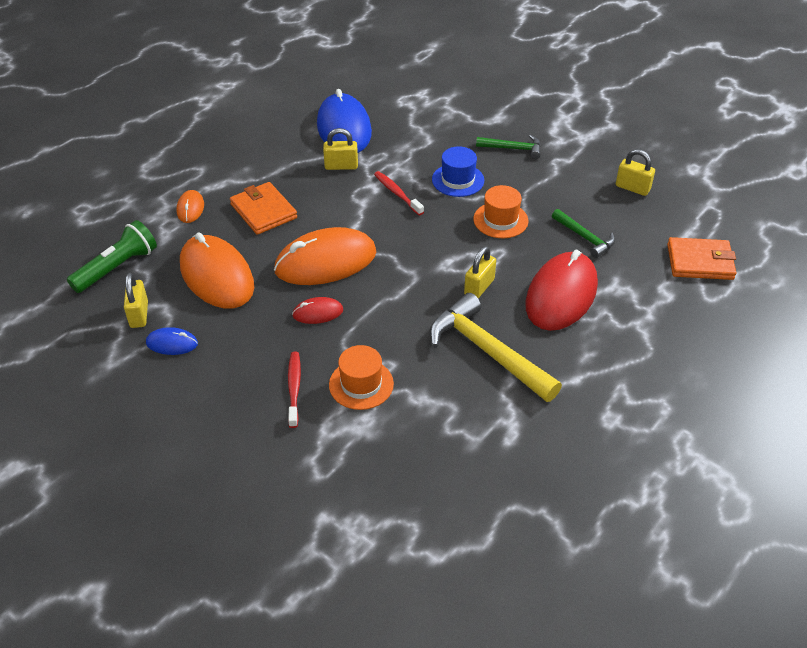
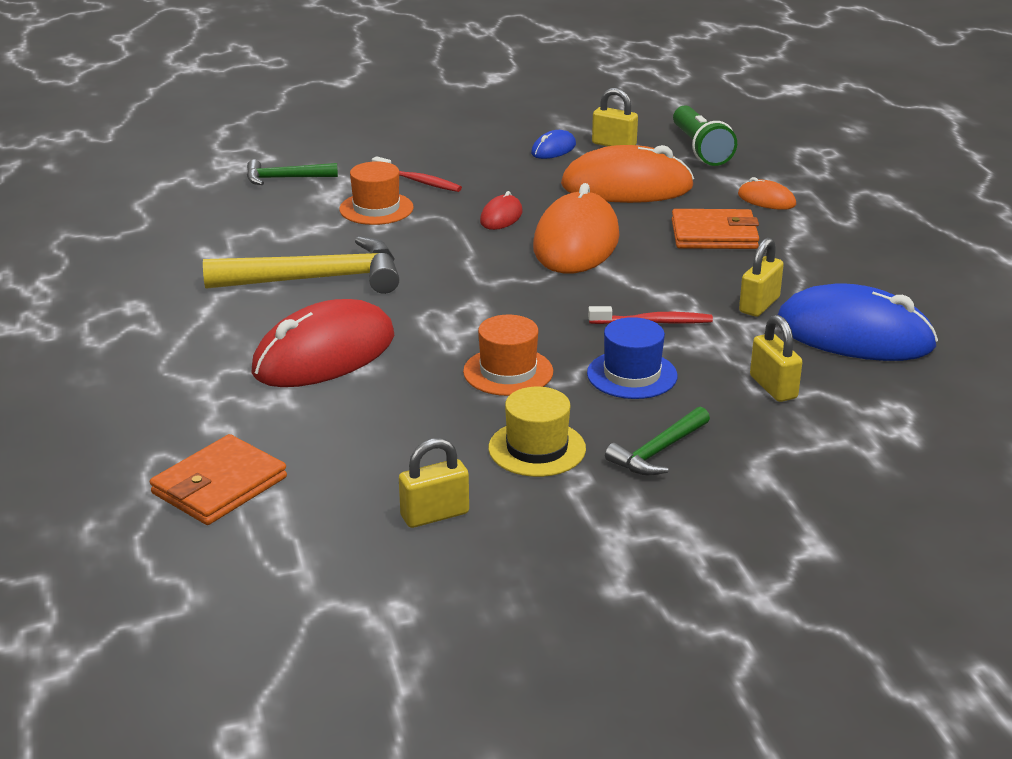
camera: 125 degrees right, 15 degrees down
(479, 287) = (412, 310): yellow padlock -> yellow padlock (773, 387)
(552, 182) = (537, 448): none -> yellow hat
(561, 295) = (324, 354): red mouse -> red mouse turned 75 degrees clockwise
(585, 237) = (391, 418): green hammer -> green hammer (285, 178)

